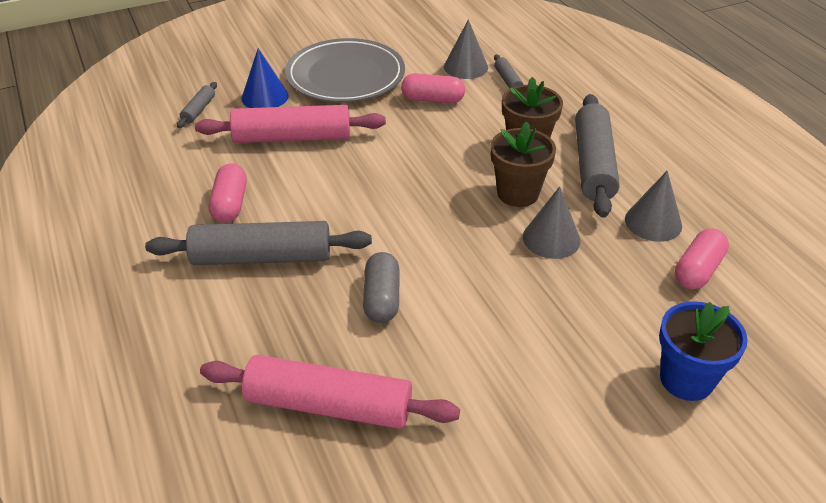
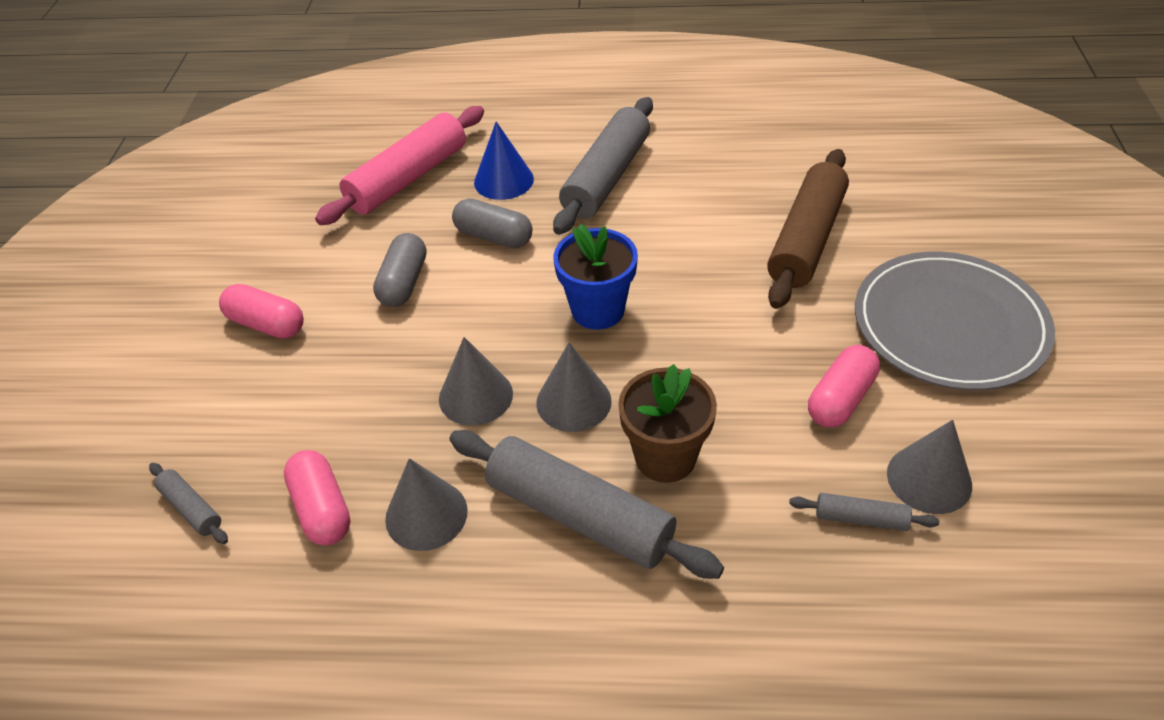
camera: 120 degrees right, 5 degrees up
(198, 110) = (906, 179): grey rolling pin -> grey rolling pin (191, 508)
(230, 204) = (703, 172): pink capsule -> pink capsule (266, 324)
(265, 97) = (917, 236): blue cone -> blue cone (504, 180)
(292, 137) = (806, 239): pink rolling pin -> brown rolling pin
(475, 332) = (404, 283): none -> grey capsule
(517, 193) = (573, 401): brown flower pot -> grey cone
(686, 379) = (221, 405): blue flower pot -> blue flower pot (598, 310)

